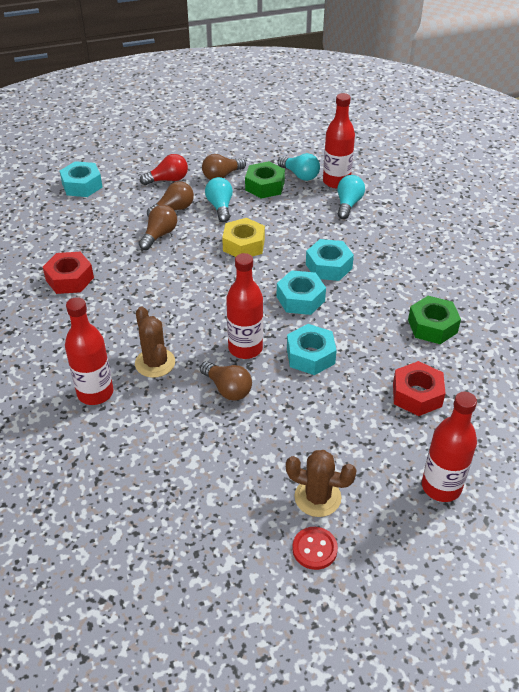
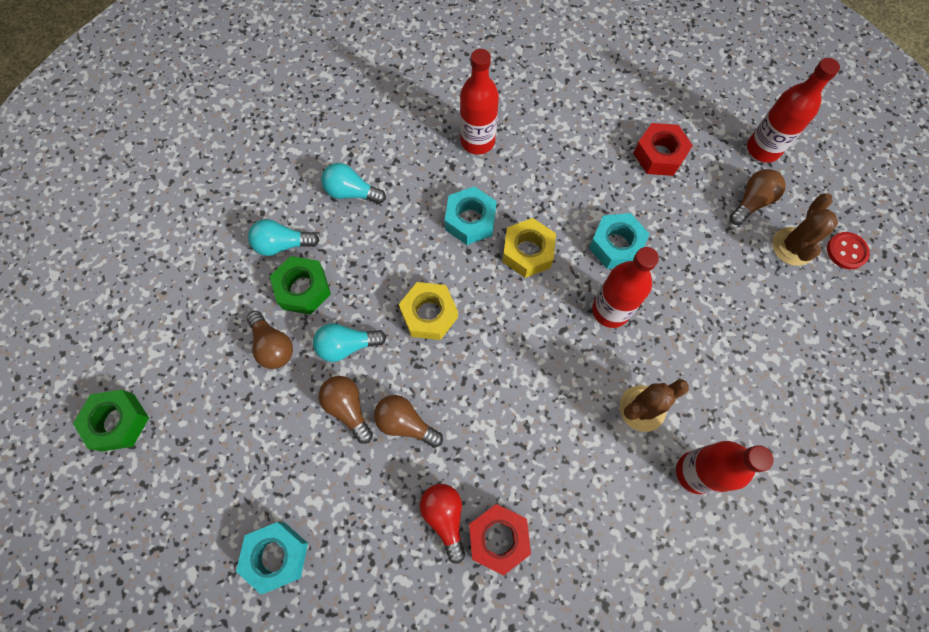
camera: 90 degrees left, 25 degrees up
(168, 180) = (275, 422): red light bulb -> red light bulb (445, 517)
(228, 389) = (672, 327): brown light bulb -> brown light bulb (751, 202)
(300, 175) = (282, 244): turquoise light bulb -> turquoise light bulb turned 135 degrees counterclockwise
(300, 299) = (527, 252): turquoise nut -> yellow nut
(336, 181) = (301, 202): red bottle -> red bottle (477, 141)
(432, 326) = (564, 131): green nut -> green nut (118, 422)

